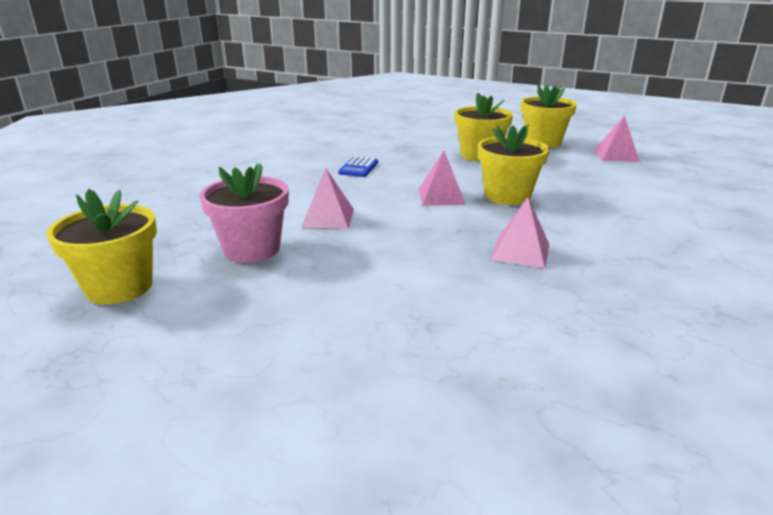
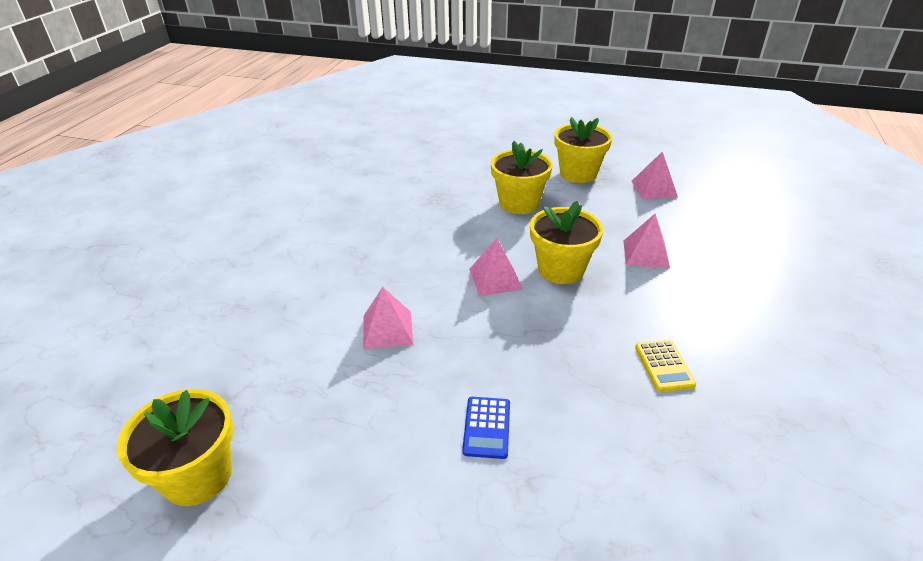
camera: 10 degrees left, 10 degrees up
(252, 249) = (321, 392): pink flower pot -> none
(358, 168) = (397, 239): blue calculator -> blue calculator (487, 427)
(520, 252) = (591, 357): pink pyramid -> pink pyramid (645, 254)
(595, 264) = (664, 366): none -> yellow calculator

